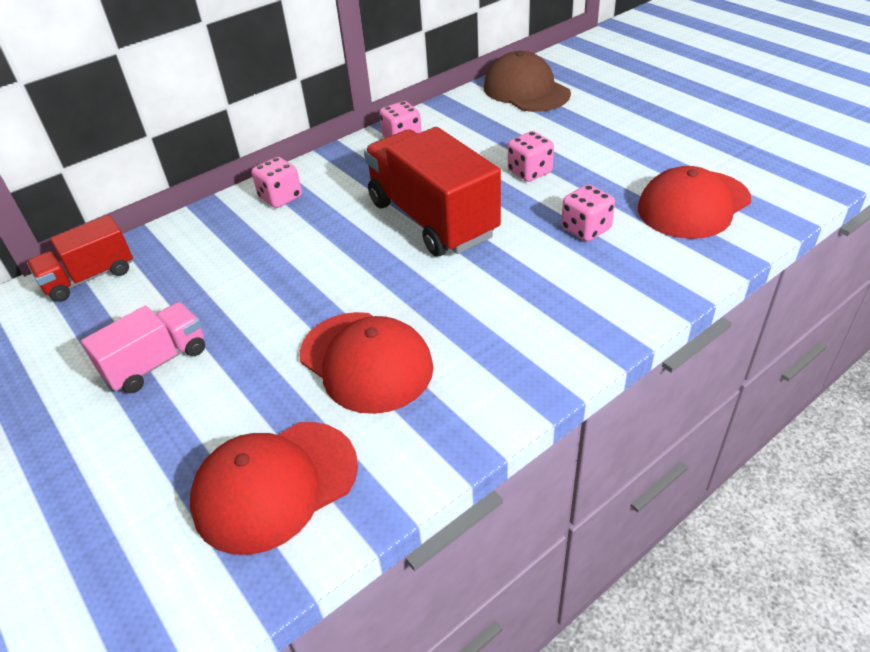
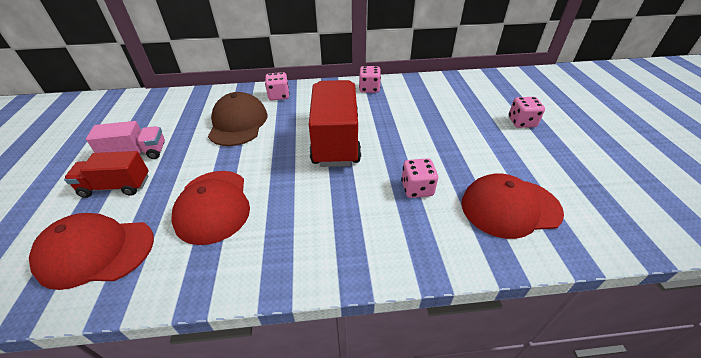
camera: 30 degrees right, 0 degrees up
(90, 277) = (164, 100): red truck -> red truck (116, 186)
(526, 90) = (468, 87): brown cap -> brown cap (238, 123)
(529, 172) = (419, 136): pink dice -> pink dice (521, 122)

